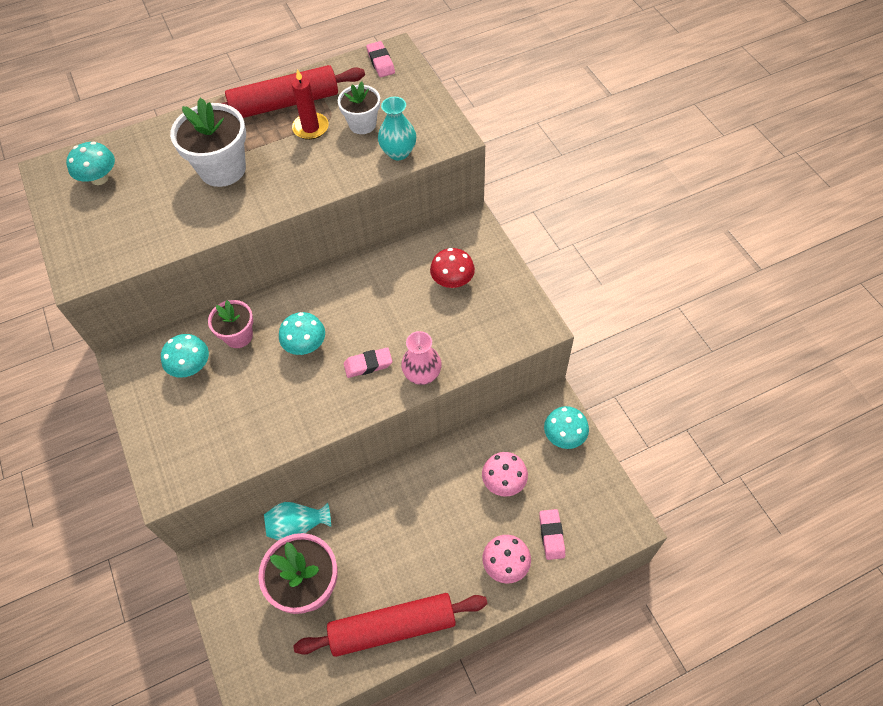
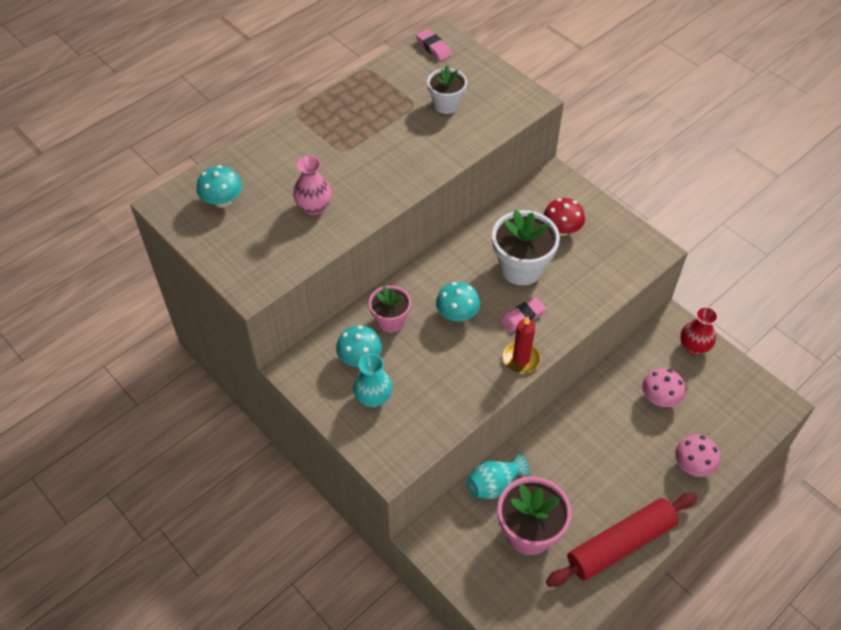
camera: 20 degrees left, 5 degrees down
(222, 169) = (338, 169): white flower pot -> white flower pot (521, 268)
(285, 103) = (364, 100): red rolling pin -> none
(310, 128) = (400, 117): red candle -> red candle (521, 359)
(398, 152) = (492, 122): turquoise vase -> turquoise vase (373, 398)
(422, 375) = (574, 314): pink vase -> pink vase (314, 207)
(551, 535) = (720, 431): pink eraser -> none
(564, 436) = (693, 347): turquoise mushroom -> red vase

